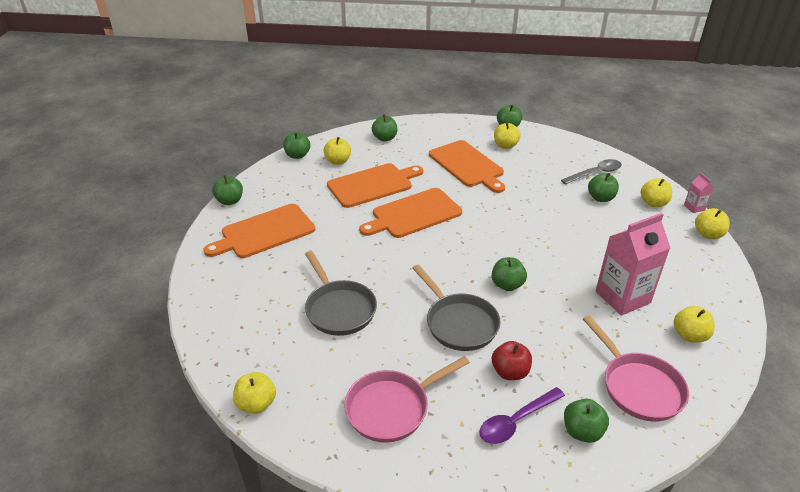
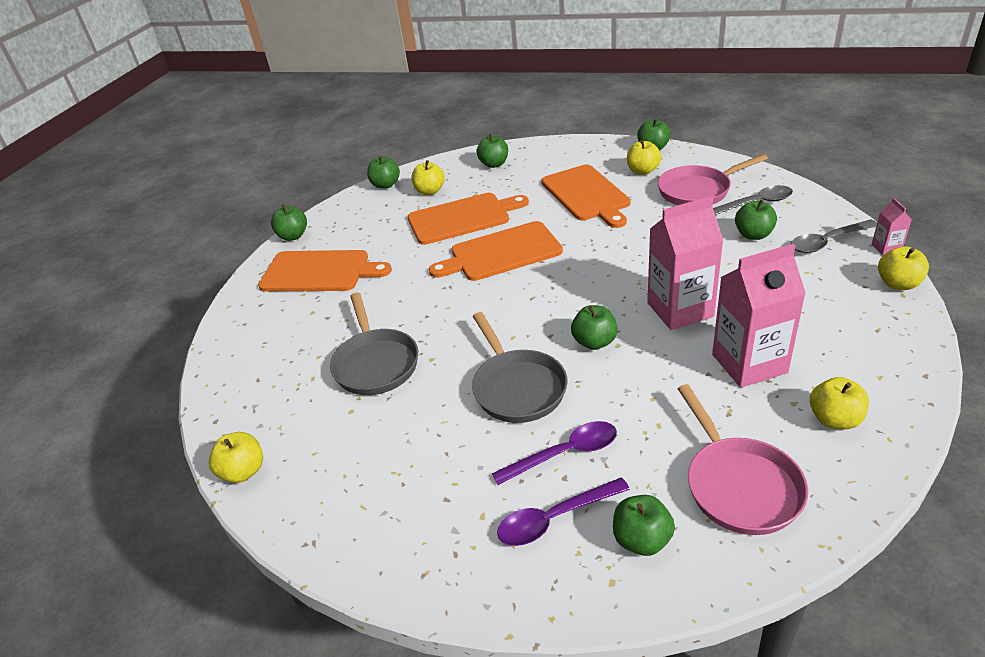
camera: 15 degrees right, 0 degrees up
(264, 232) = (319, 272): orange cutting board -> orange cutting board turned 150 degrees counterclockwise
(392, 408) = (401, 488): pink pan -> pink pan (698, 191)
(510, 372) = (565, 453): red apple -> purple spoon
(563, 257) = (680, 310): none -> pink carton
(653, 203) = (827, 242): yellow apple -> grey spoon

